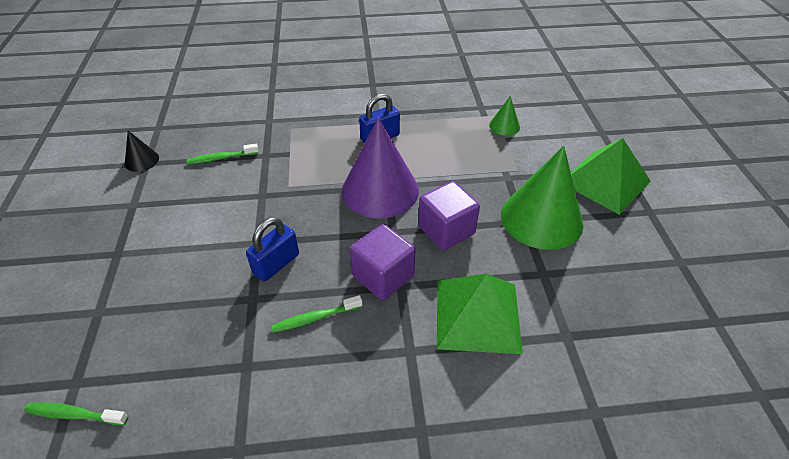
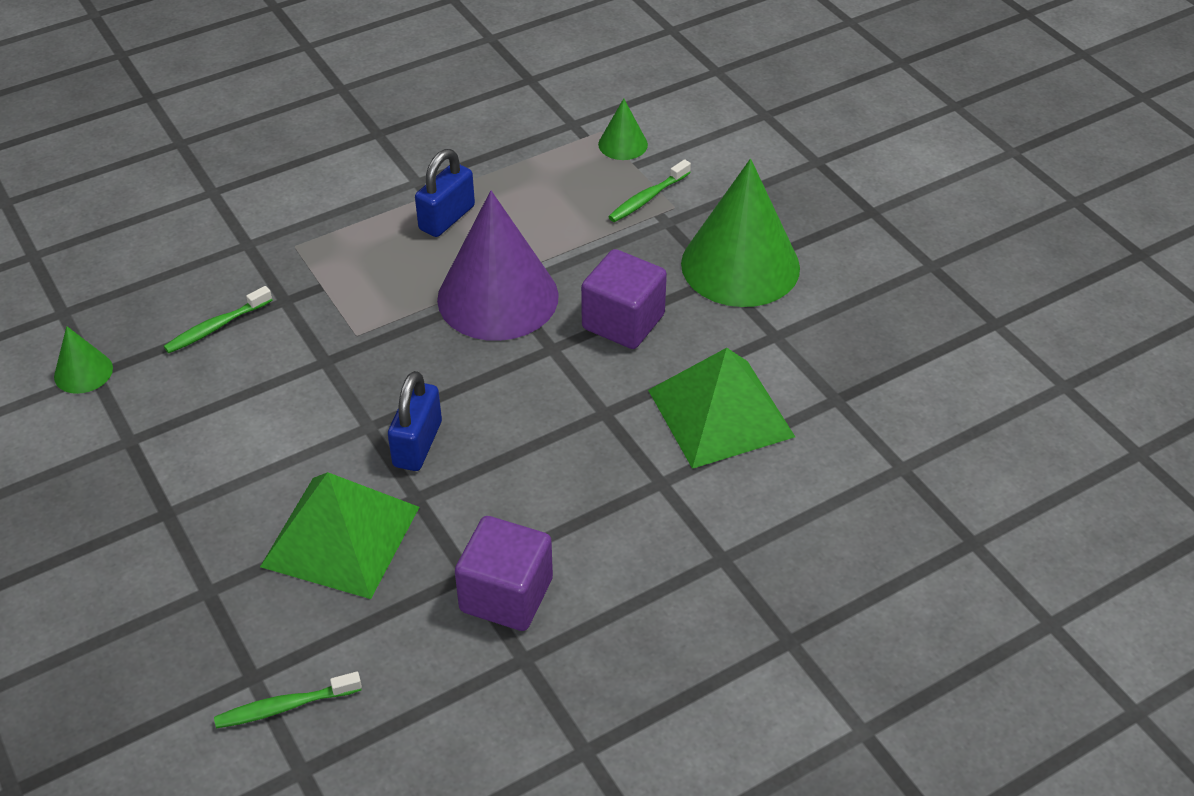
camera: 25 degrees left, 0 degrees up
(142, 160) = (83, 372): black cone -> green cone
(315, 318) = (517, 489): green toothbrush -> green toothbrush (647, 198)
(383, 276) = (574, 409): purple cube -> purple cube (506, 595)
(605, 181) = (799, 187): green pyramid -> green pyramid (340, 536)

